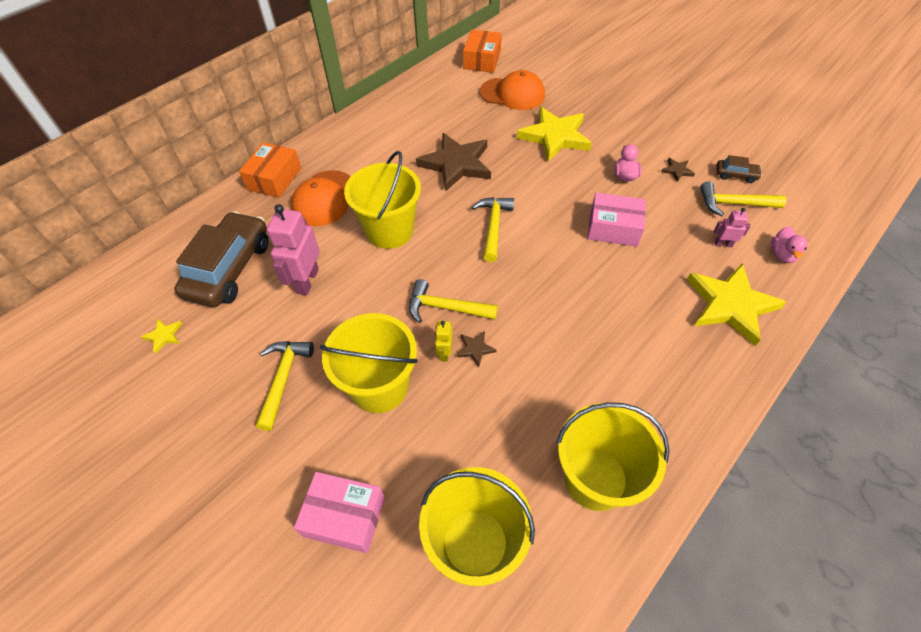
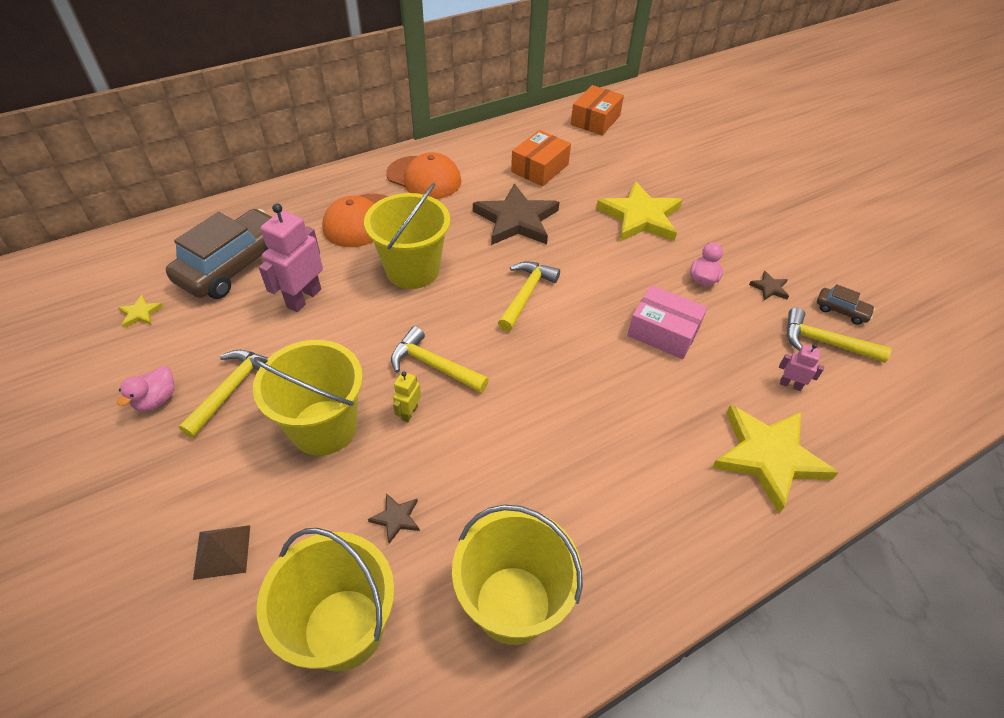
camera: 15 degrees right, 5 degrees down
(274, 179) = (321, 189): orange box -> orange box (540, 168)
(344, 516) = (222, 551): pink box -> brown pyramid
(475, 349) = (444, 418): brown star -> brown star (396, 518)
(512, 94) = (613, 162): orange cap -> orange cap (424, 178)
(782, 255) = (861, 417): pink duck -> pink duck (156, 399)

